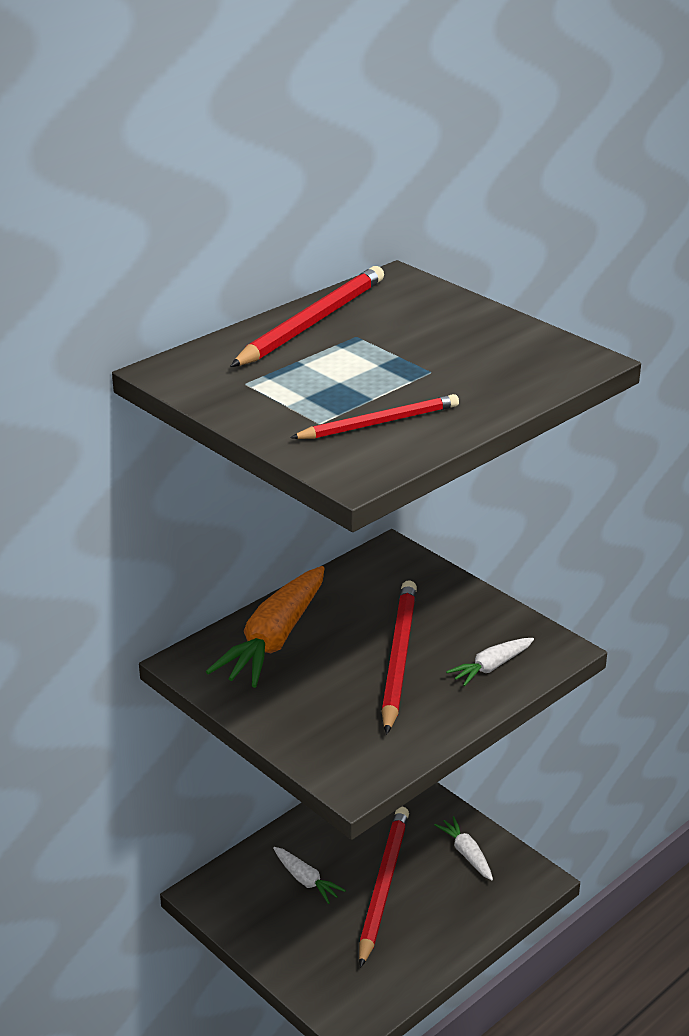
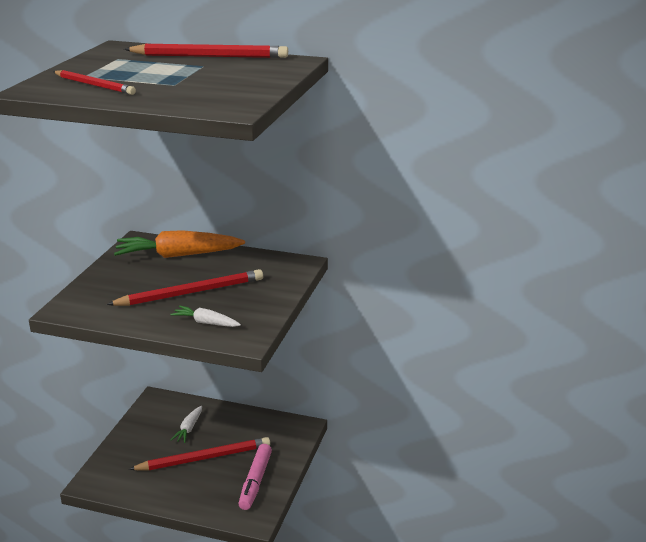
camera: 60 degrees right, 5 degrees down
(466, 854) = (255, 482): white carrot -> pink marker

